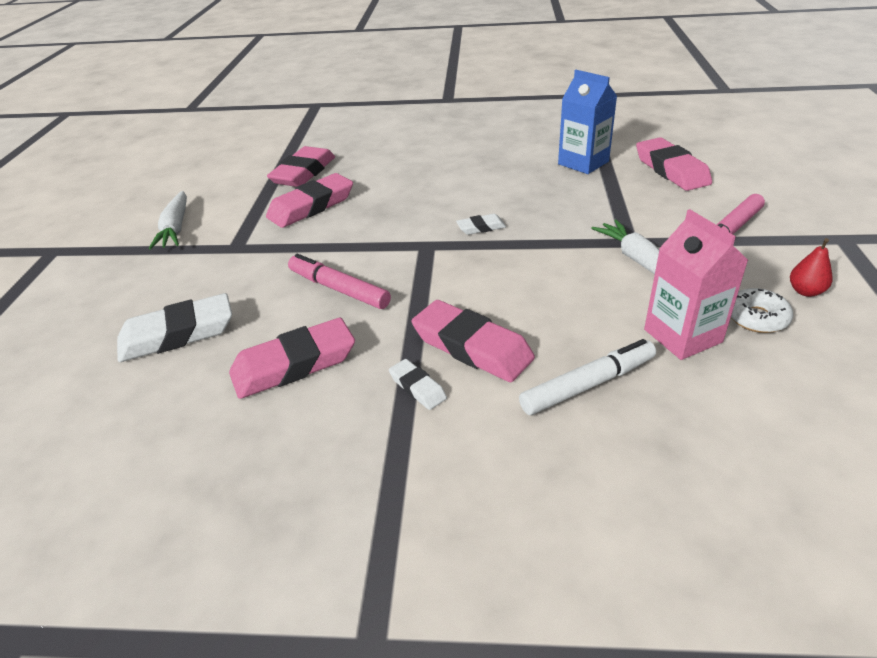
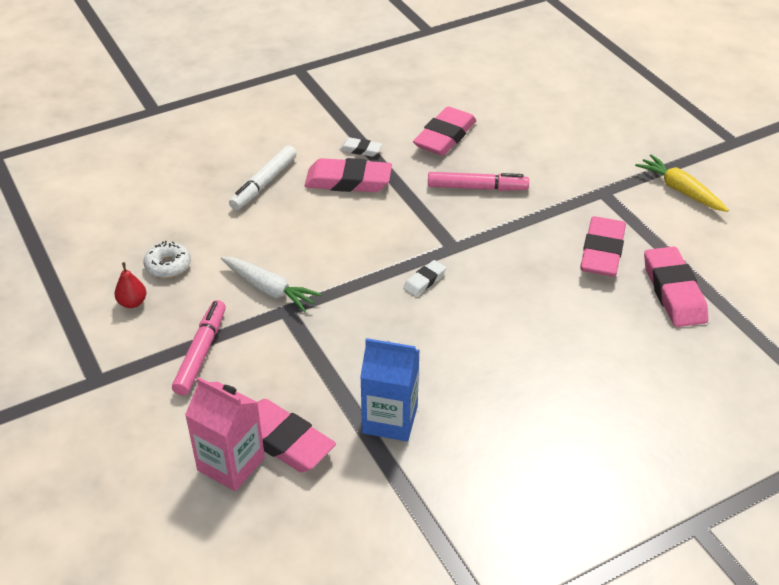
camera: 145 degrees right, 5 degrees up
(175, 228) = (680, 190): white carrot -> yellow carrot
(177, 334) = (539, 127): white eraser -> none
(682, 336) = (216, 234): pink carton -> pink carton (231, 464)

